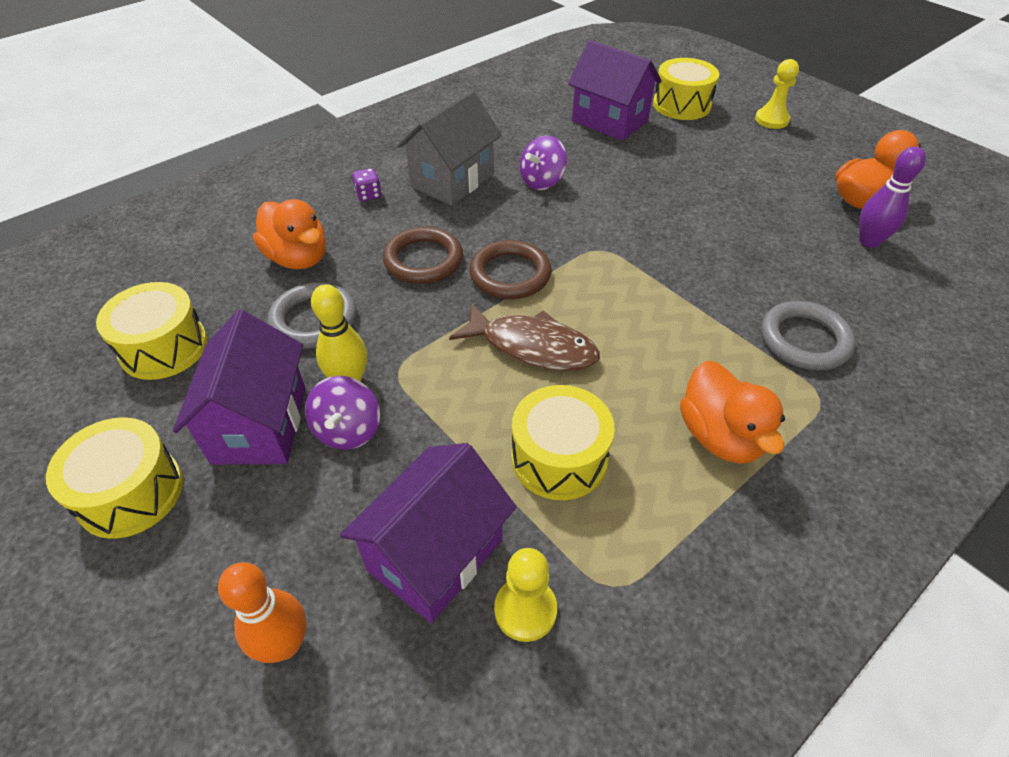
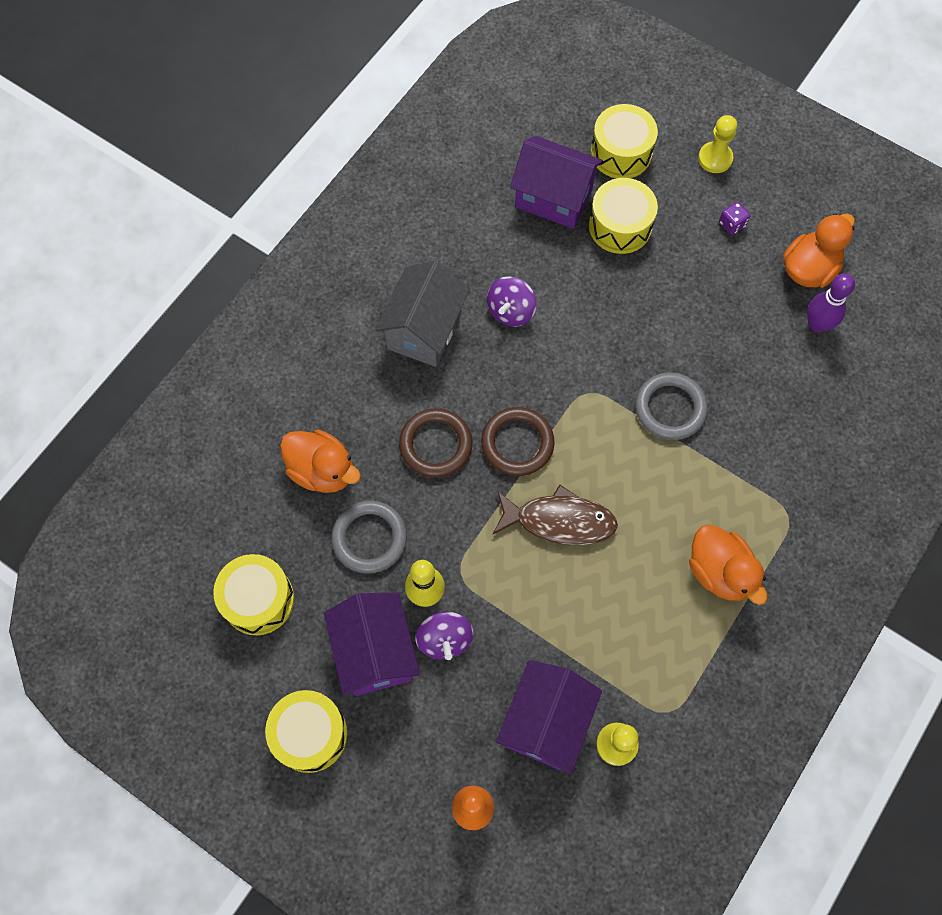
camera: 15 degrees left, 20 degrees up
(368, 195) = (351, 370): purple dice -> purple dice (732, 224)
(559, 458) = (608, 622): yellow drum -> yellow drum (620, 226)
(804, 340) = (772, 458): grey ring -> grey ring (670, 408)

